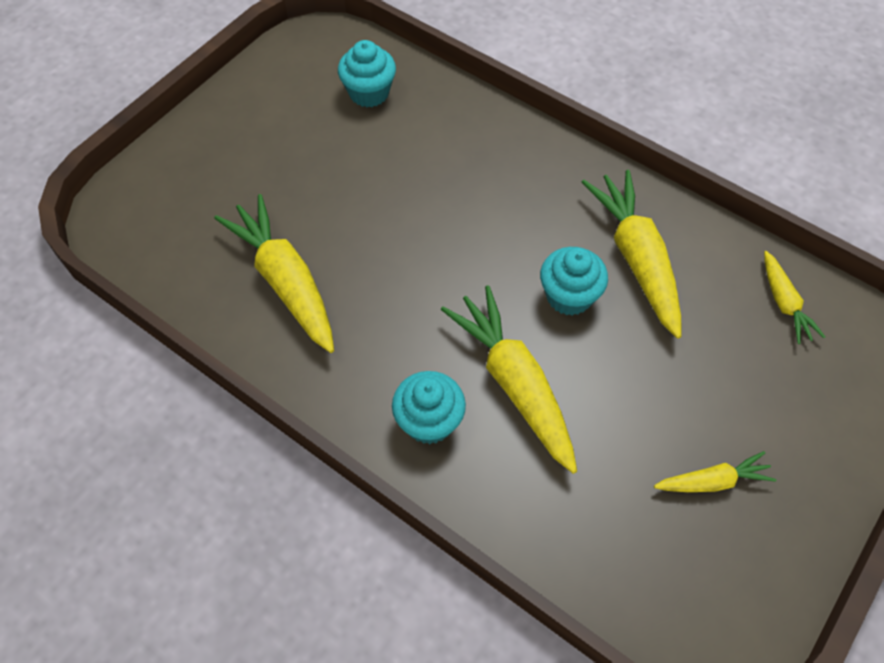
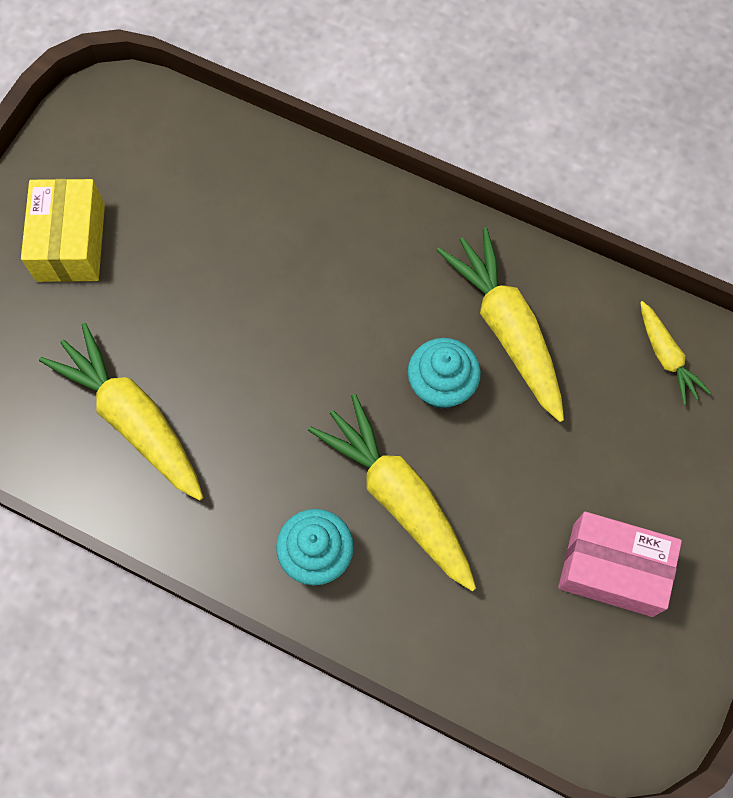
camera: 10 degrees left, 10 degrees up
(263, 137) = (70, 242): none -> yellow box
(369, 93) = (180, 165): turquoise cupcake -> none
(713, 481) = (612, 569): yellow carrot -> pink box

